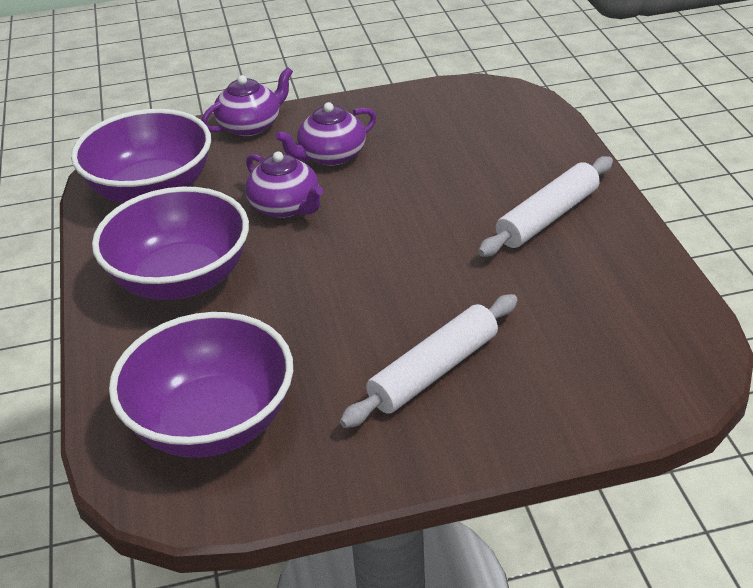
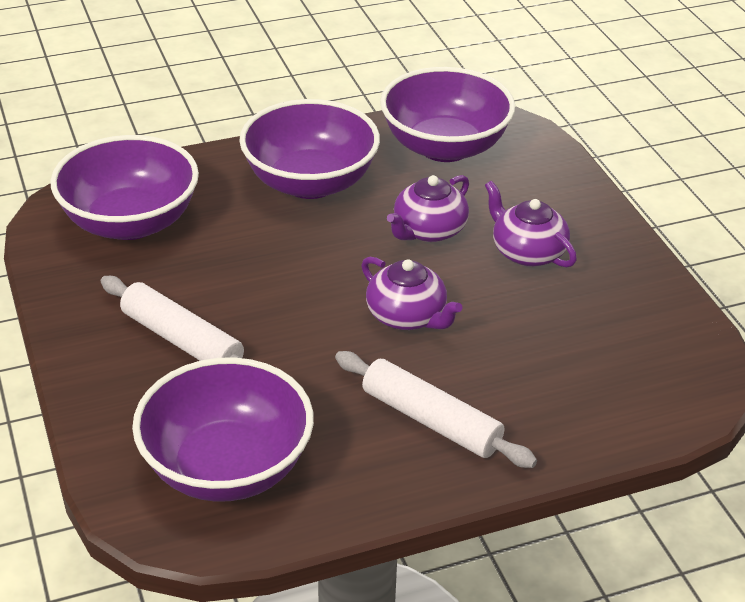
camera: 80 degrees right, 0 degrees up
(251, 125) = (575, 192): purple teapot -> purple teapot (407, 316)
(616, 335) = (227, 467): none -> purple bowl

